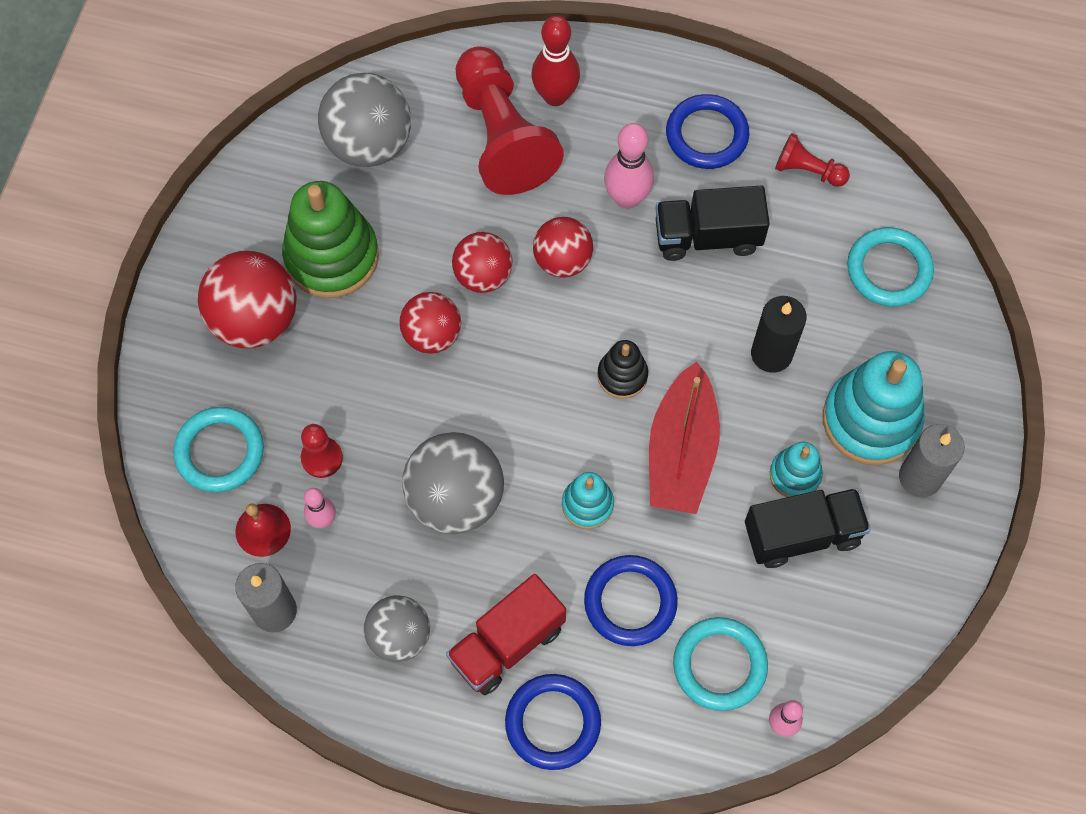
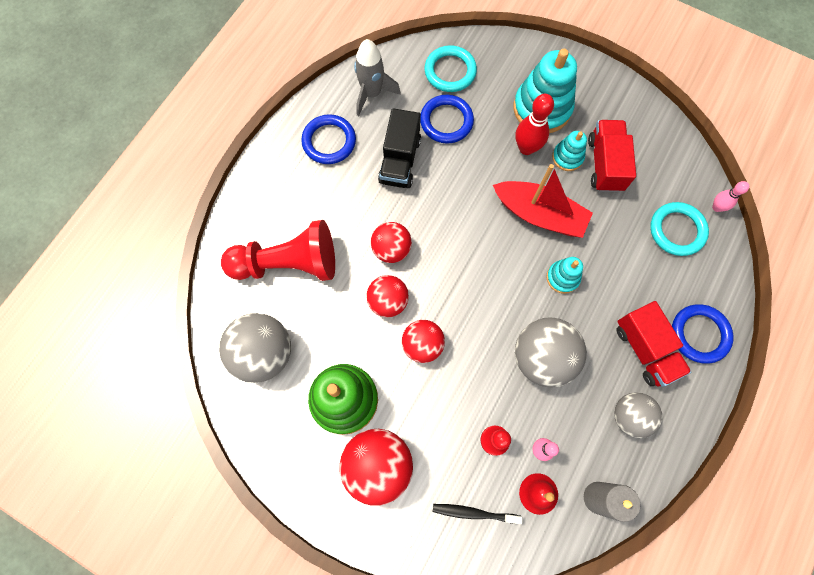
camera: 75 degrees left, 5 degrees up
(220, 452) = (474, 513): turquoise ring -> black toothbrush
(555, 96) = (269, 223): red bowling pin -> red bowling pin (526, 148)
(622, 375) = (481, 234): black stacking toy -> none
(627, 198) = (359, 199): pink bowling pin -> none
(630, 602) = (630, 269): blue ring -> blue ring (446, 121)
(771, 354) = (487, 147): black candle -> none
(802, 534) = (605, 164): black truck -> red truck
(807, 170) = (372, 94): red pawn -> grey rocket
(920, 477) = (582, 94): grey candle -> none

